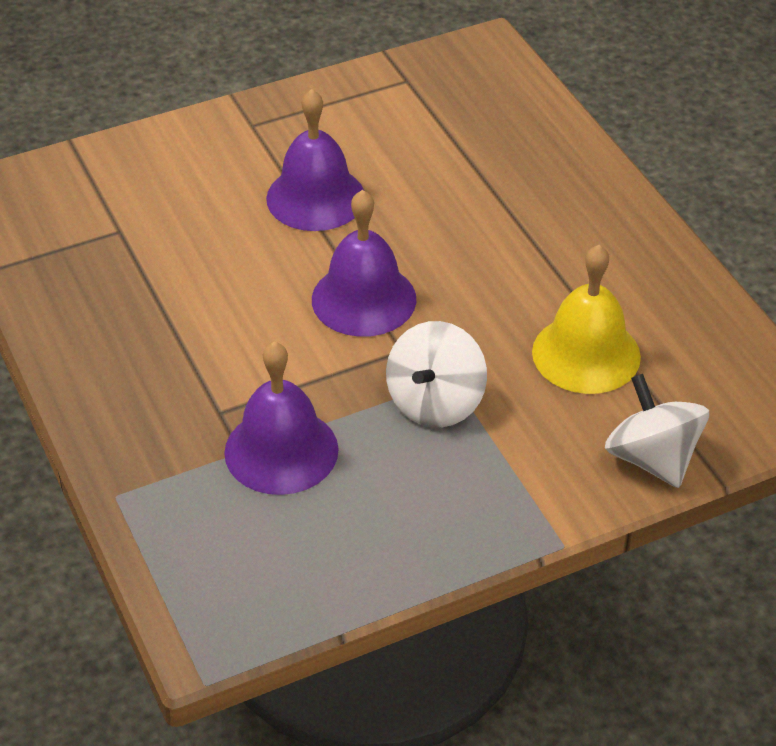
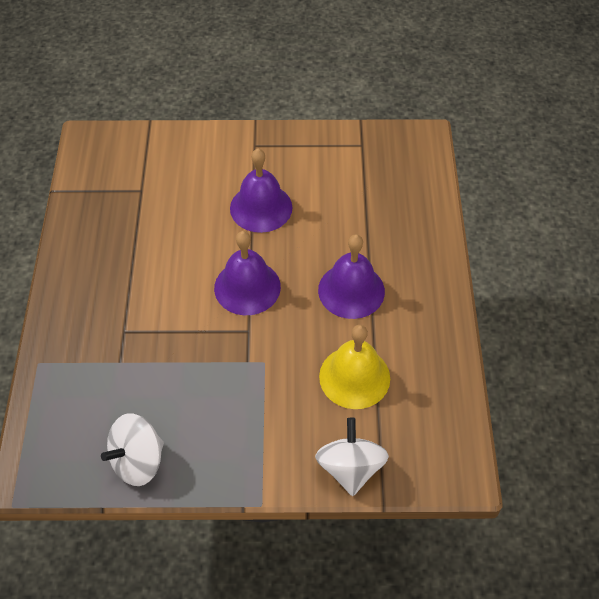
camera: 25 degrees right, 10 degrees up
(281, 450) = (141, 371): purple bell -> purple bell (351, 290)
(435, 402) = (246, 374): white spinning top -> white spinning top (138, 461)

